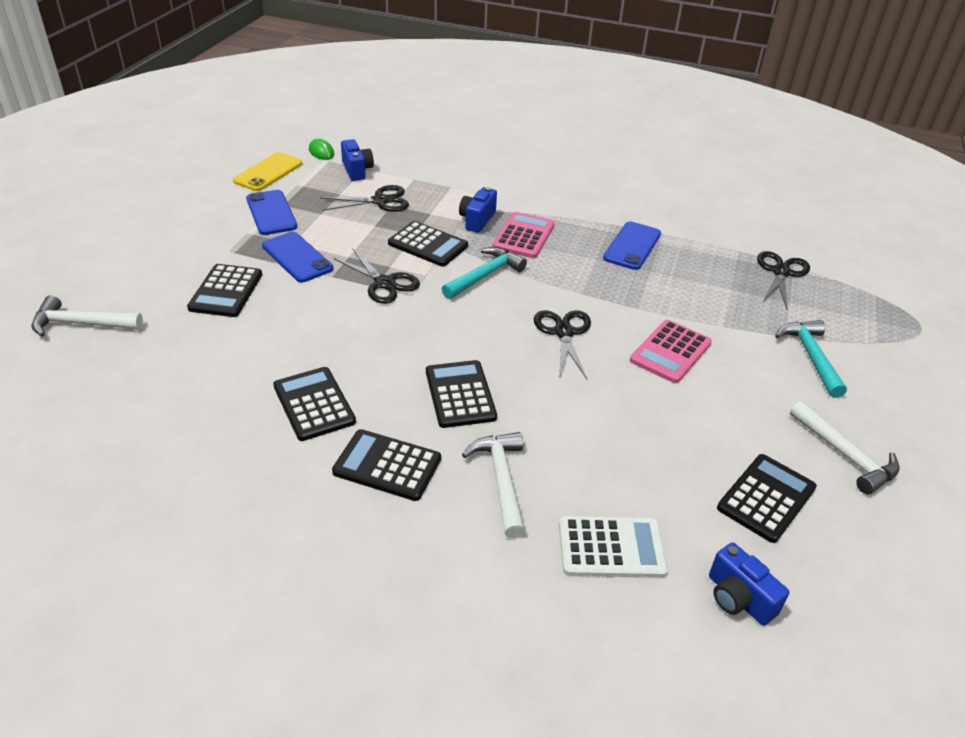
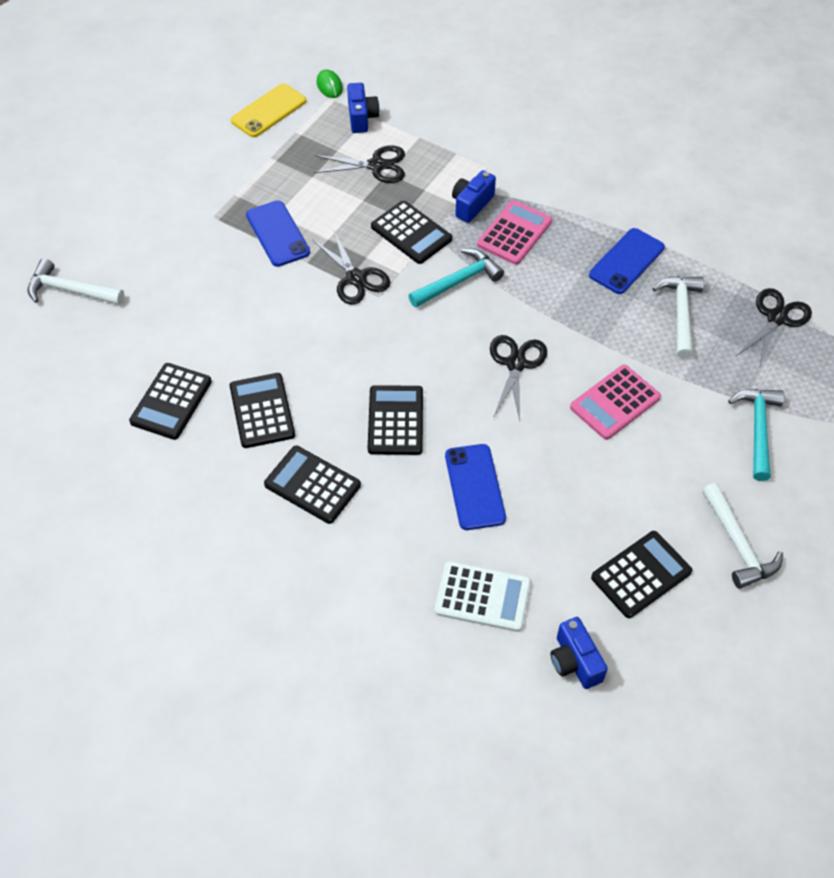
camera: 15 degrees right, 15 degrees up
(226, 291) = (203, 268): black calculator -> black calculator (171, 401)
(271, 213) = (262, 170): blue phone -> blue phone (475, 487)
(501, 480) = (407, 516): white hammer -> white hammer (680, 313)

